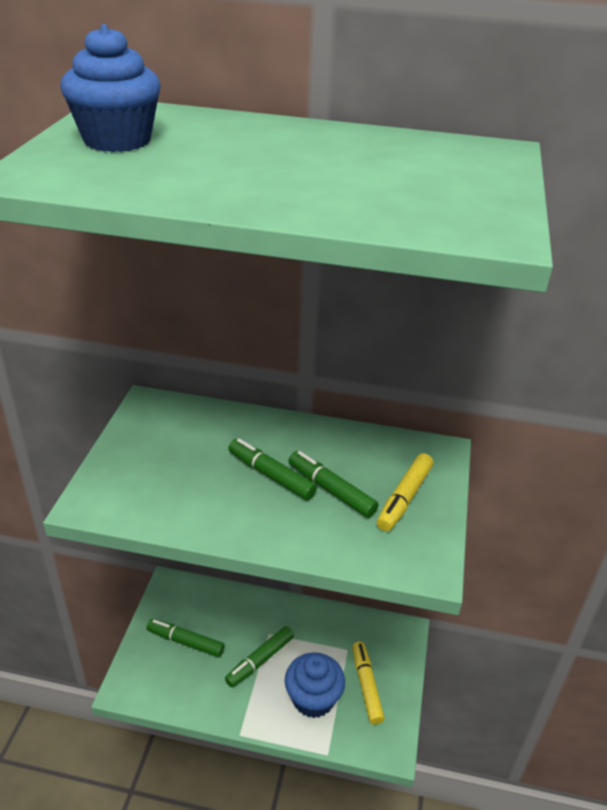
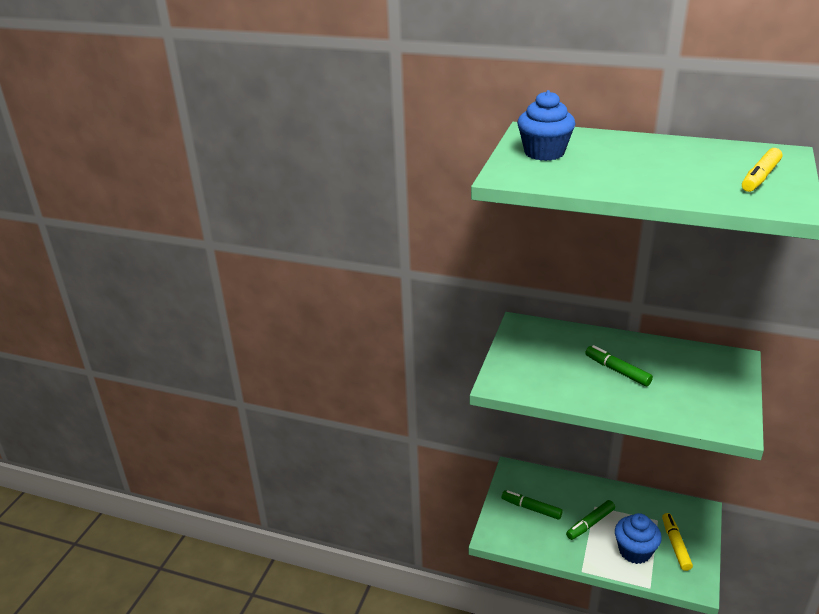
camera: 10 degrees right, 5 degrees down
(331, 490) = (661, 381): green marker -> none
(404, 498) = (715, 387): yellow marker -> yellow marker (760, 177)

